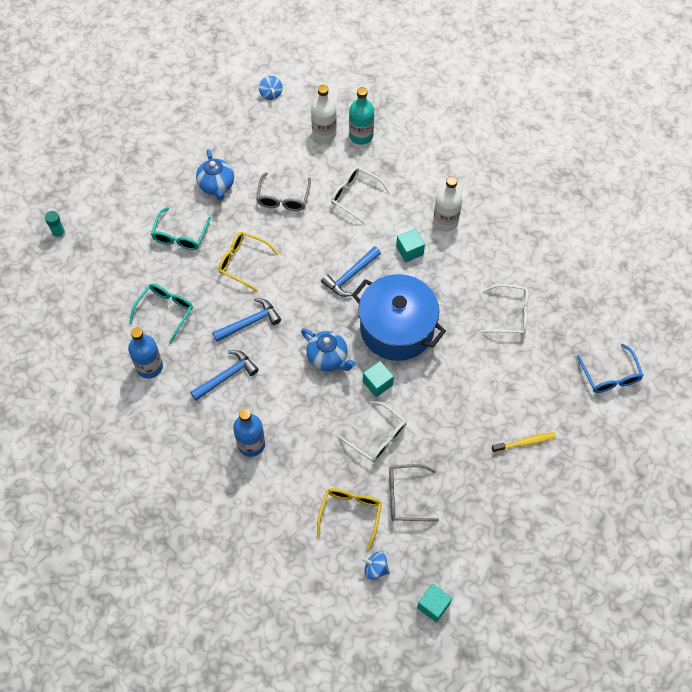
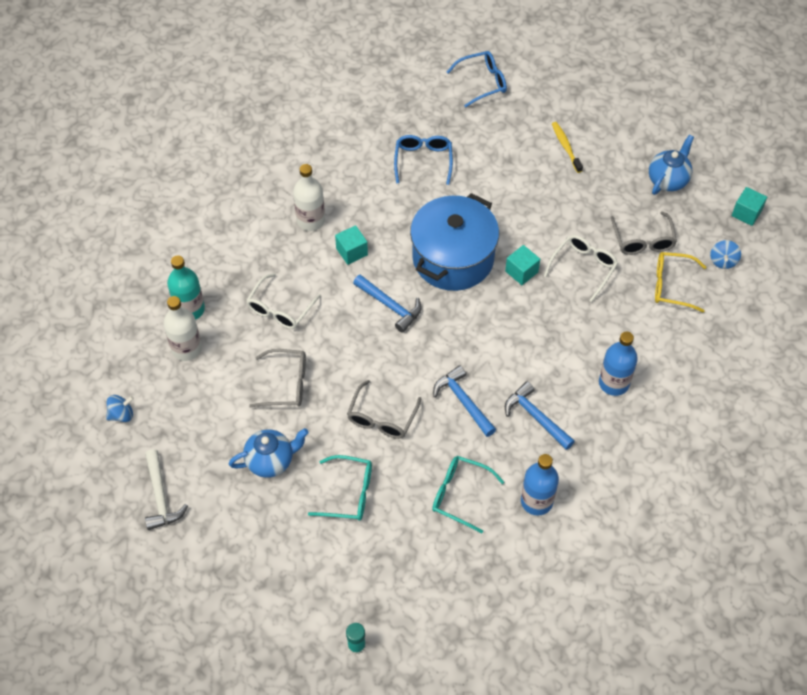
camera: 95 degrees left, 5 degrees down
(199, 118) = (161, 497): none -> white hammer
(243, 262) = (382, 418): yellow glasses -> grey glasses
(328, 358) = (498, 319): blue teapot -> blue teapot (668, 180)
(510, 314) = (423, 161): white glasses -> blue glasses

